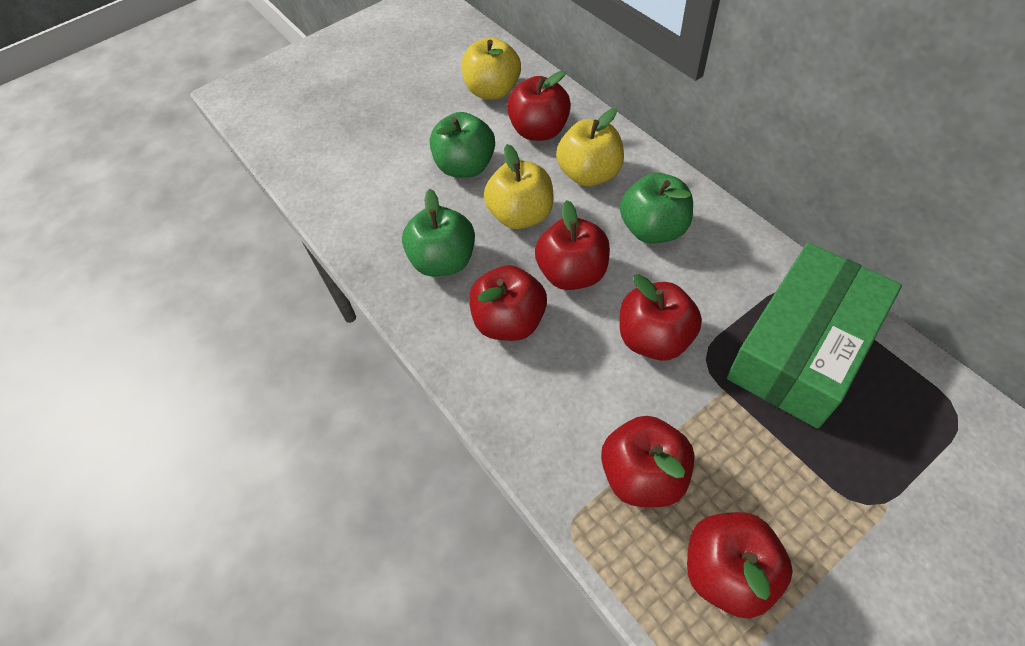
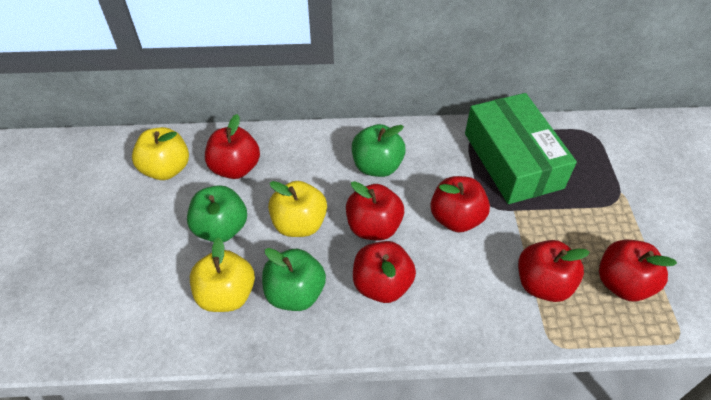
camera: 60 degrees left, 5 degrees down
(589, 174) = (302, 167): yellow apple -> yellow apple (227, 294)

